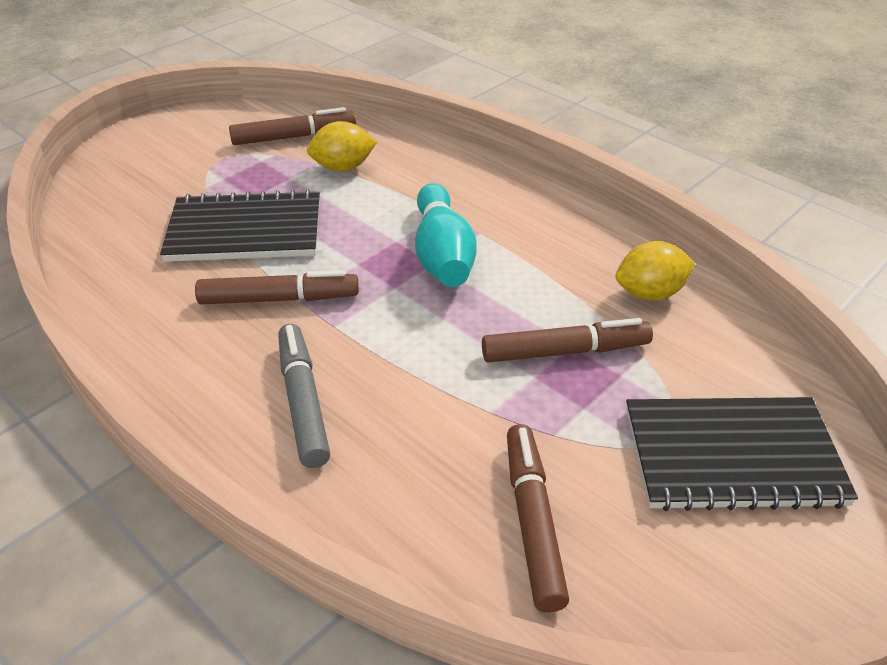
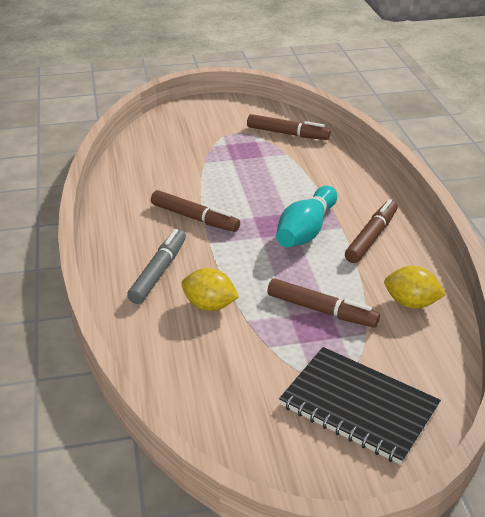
camera: 35 degrees right, 5 degrees down
(245, 231) = (211, 176): black notebook -> none
(343, 167) = (298, 161): yellow lemon -> yellow lemon (209, 305)
(532, 521) = (213, 379): brown marker -> brown marker (371, 237)

